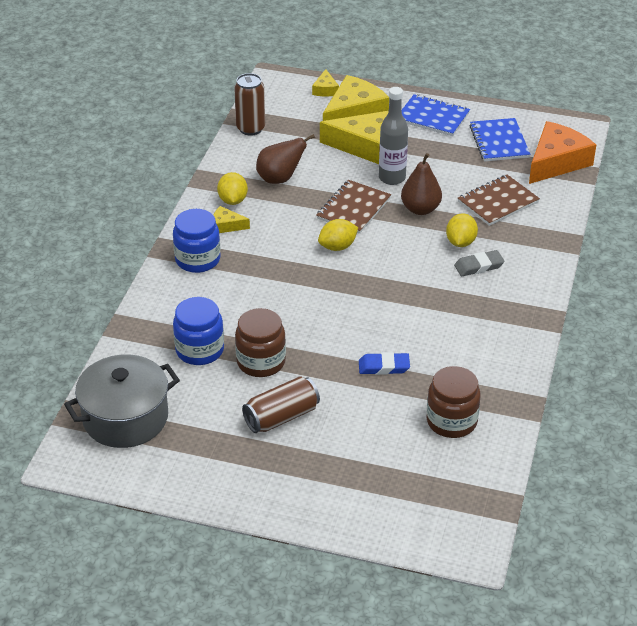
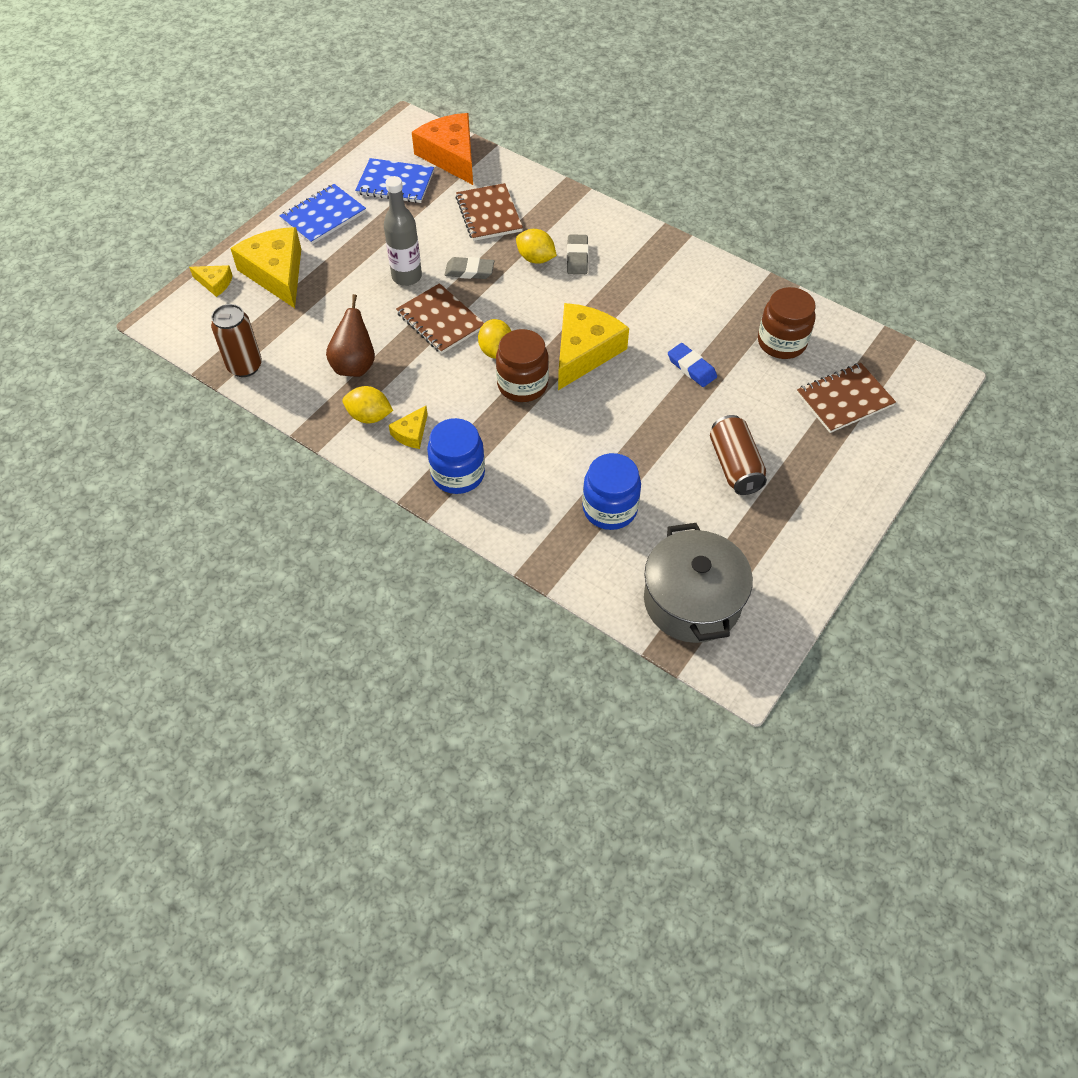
camera: 70 degrees left, 15 degrees up
(261, 362) = (648, 461): brown jar -> brown jar (522, 384)
(366, 146) = (340, 280): yellow cheese -> yellow cheese (584, 352)
(384, 366) = (691, 368): blue eraser -> blue eraser turned 60 degrees counterclockwise
(401, 479) = (844, 399): none -> brown notebook
(420, 209) = (469, 271): brown pear -> grey eraser

